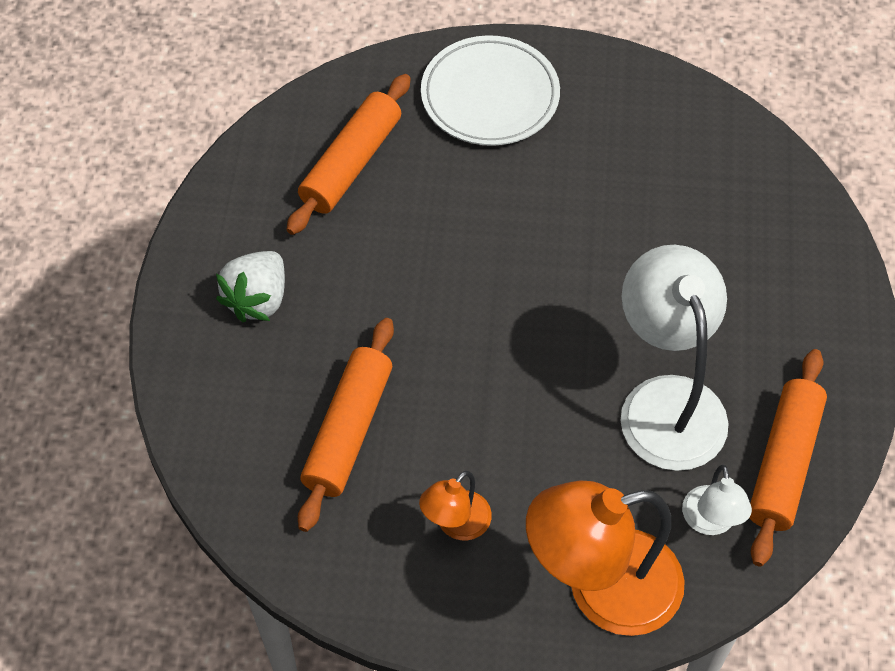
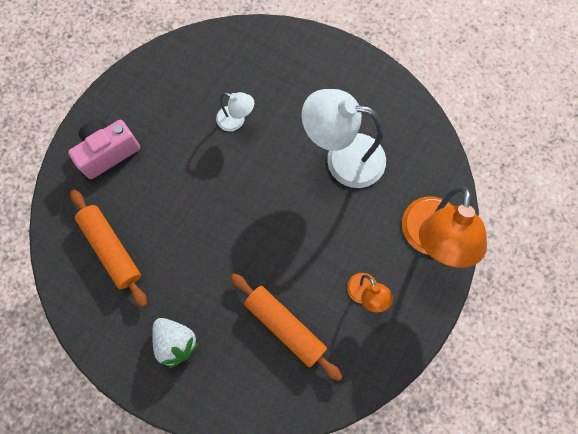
camera: 65 degrees left, 15 degrees up
(490, 96) = (108, 152): white plate -> pink camera
(710, 522) = (416, 171): white lamp -> white lamp (236, 121)
(784, 463) = (400, 122): orange rolling pin -> none

